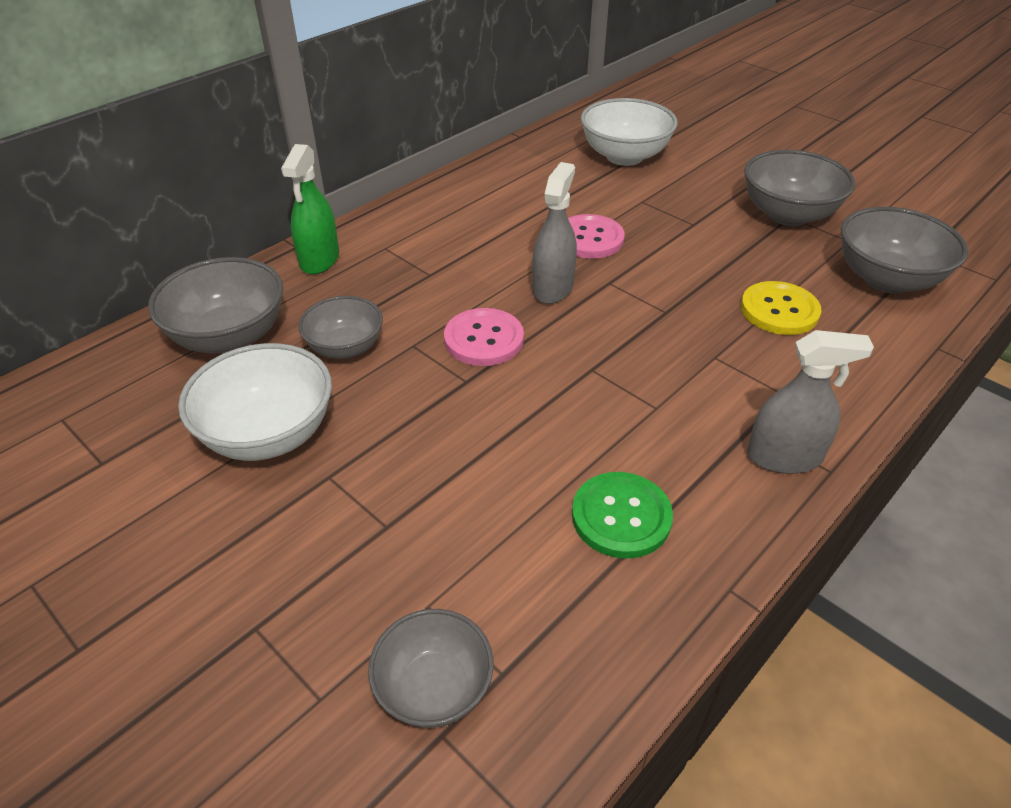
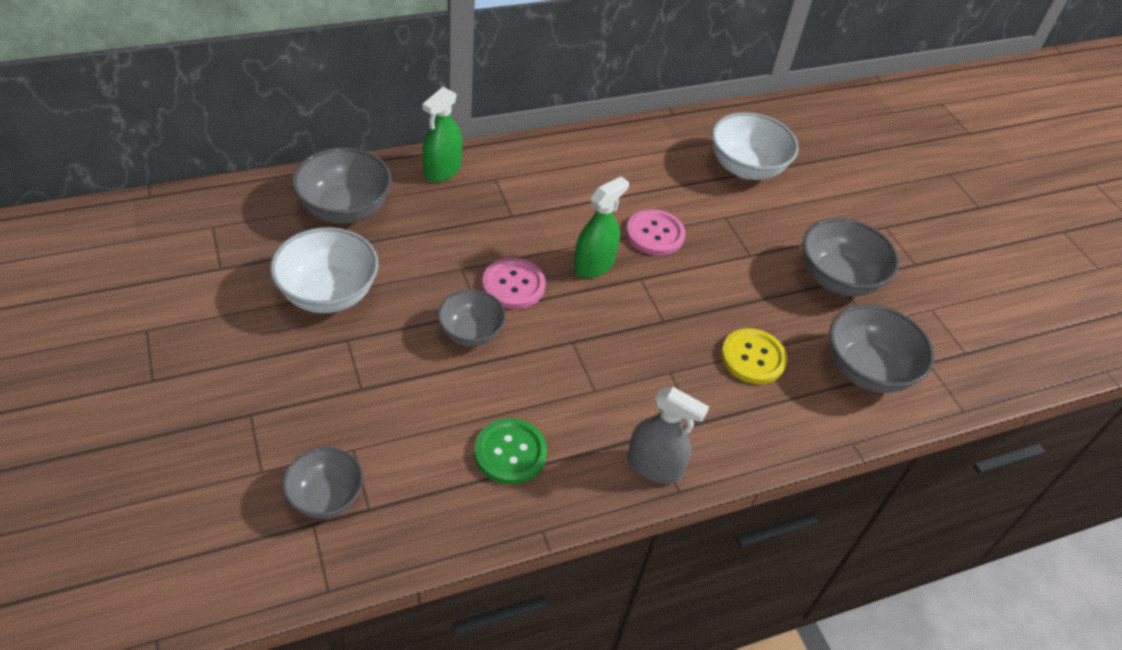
camera: 20 degrees right, 5 degrees up
(345, 347) = (415, 250): grey bowl -> grey bowl (471, 332)
(553, 288) = (594, 265): grey spray bottle -> green spray bottle

